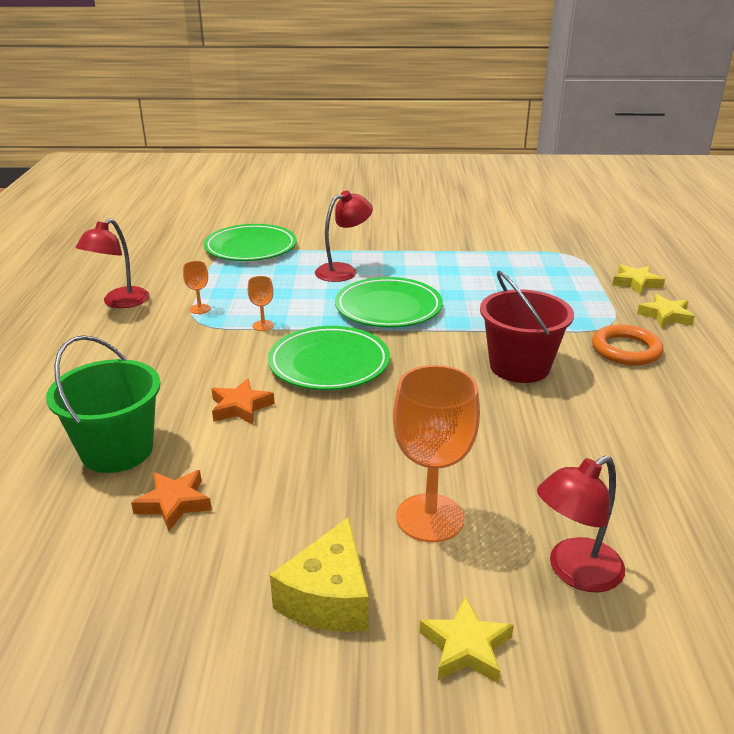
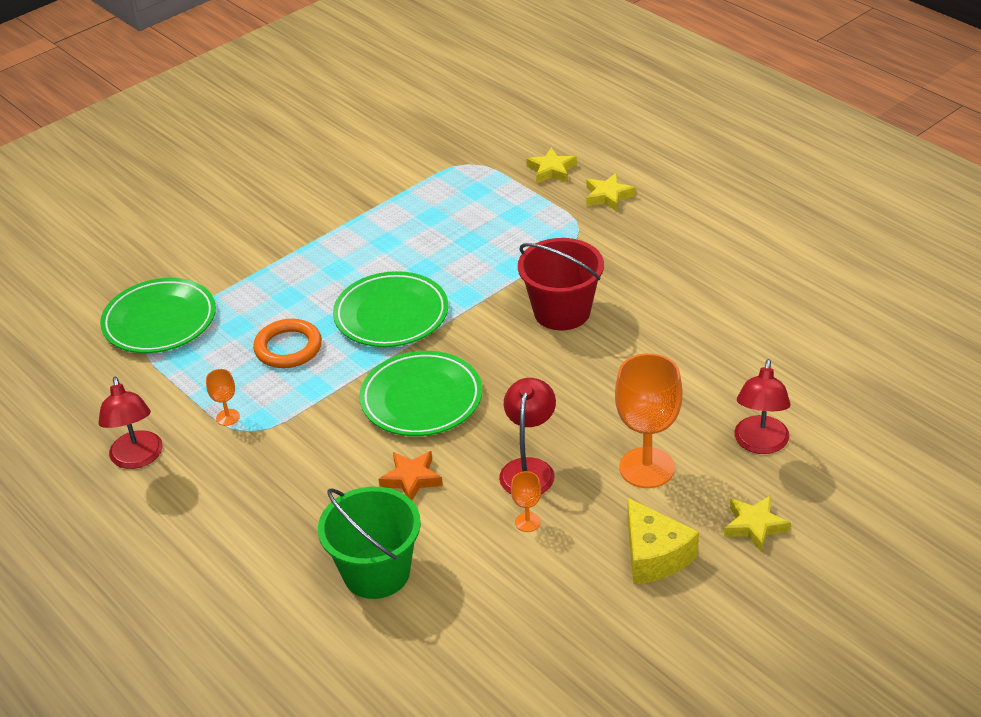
camera: 40 degrees left, 10 degrees up
(174, 503) = (479, 575): orange star -> none
(263, 325) = (312, 398): orange goblet -> orange goblet (527, 522)
(343, 271) = (293, 296): red lamp -> red lamp (529, 469)
(626, 350) = (616, 249): orange ring -> orange ring (288, 348)

